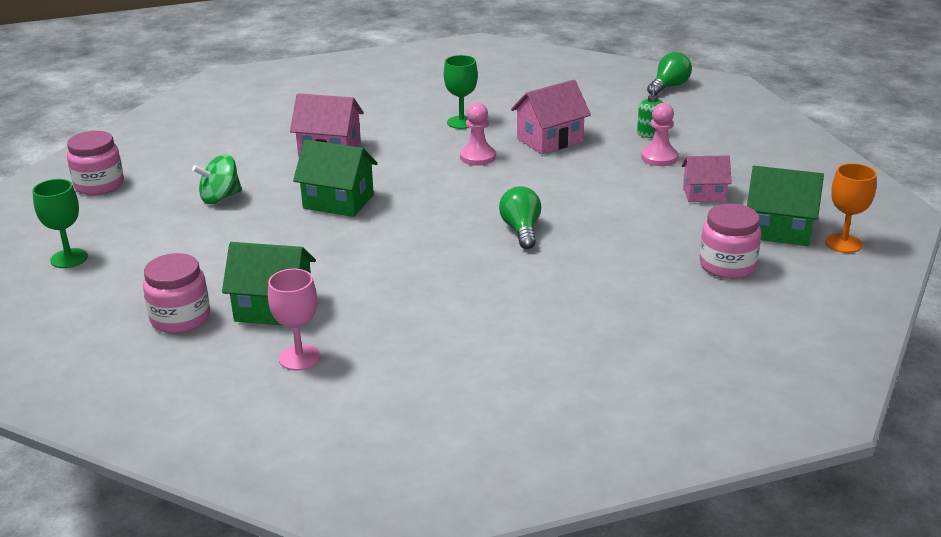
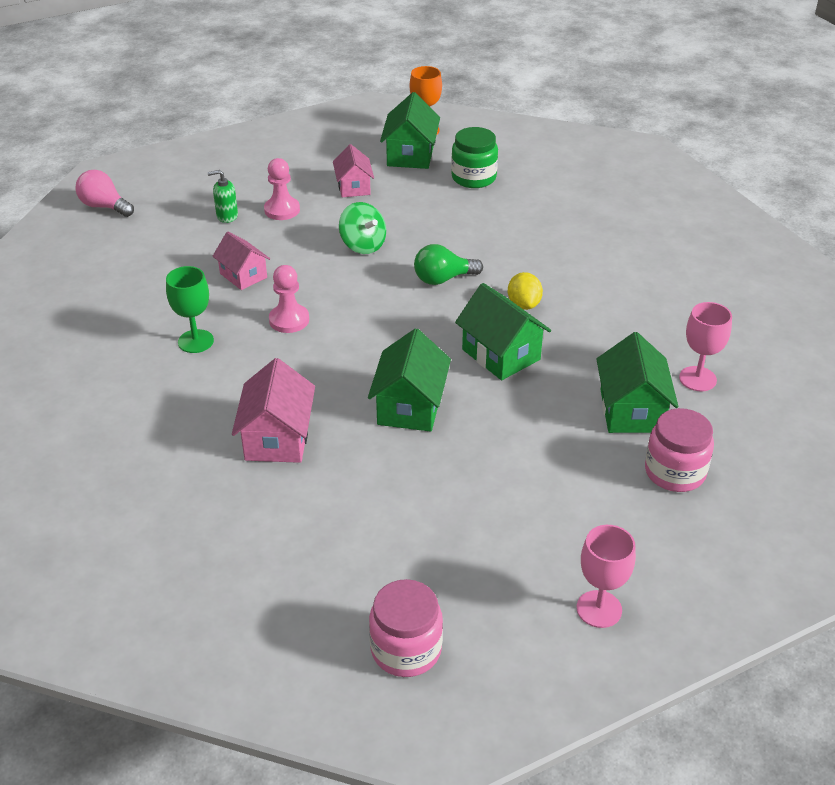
camera: 100 degrees left, 10 degrees up
(69, 258) = (599, 609): green goblet -> pink goblet
(220, 197) = (419, 509): green spinning top -> green spinning top (363, 245)
(389, 249) = (501, 354): none -> green house
(464, 270) = (524, 304): none -> yellow lemon
(549, 140) = (243, 275): pink house -> pink house, size x0.67
(669, 87) = (104, 206): green light bulb -> pink light bulb
(727, 265) = (473, 178): pink jar -> green jar

